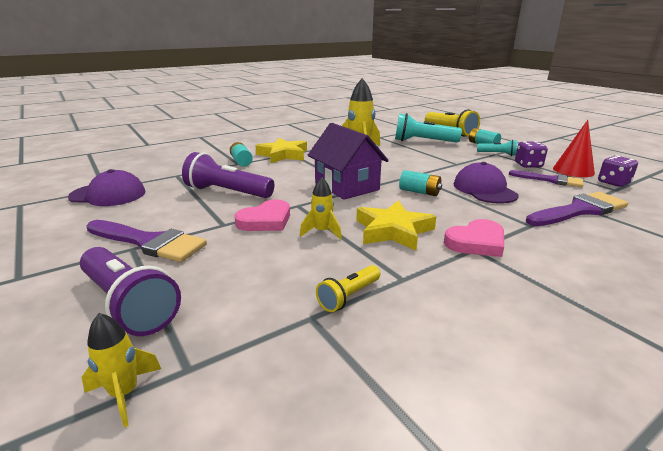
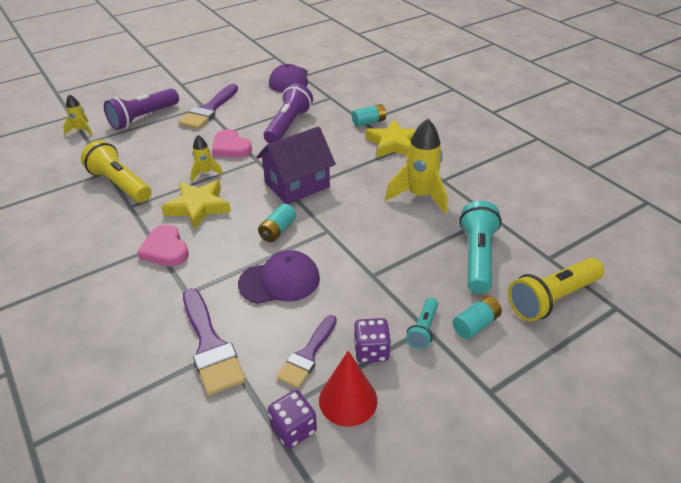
camera: 90 degrees right, 15 degrees up
(348, 296) = (120, 184): yellow flashlight -> yellow flashlight, size x1.87

